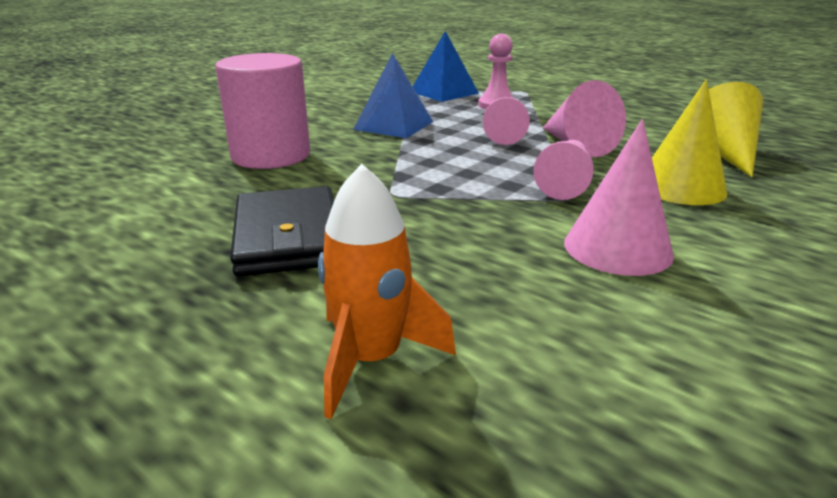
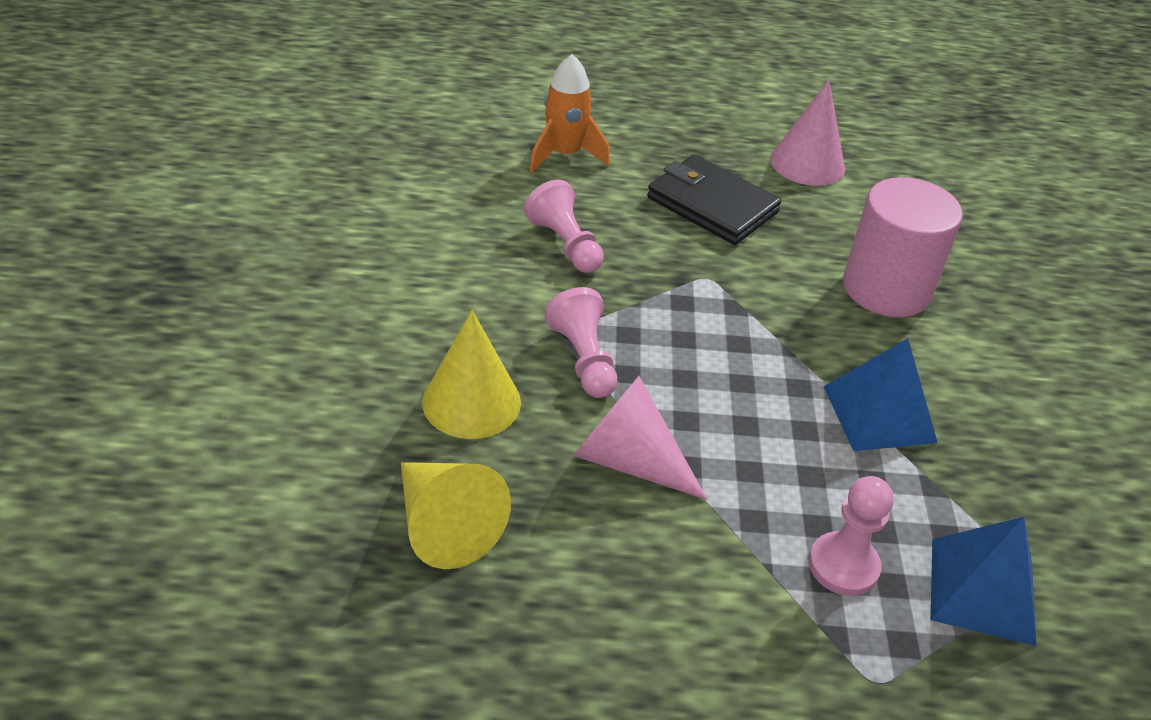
camera: 140 degrees right, 15 degrees up
(504, 134) = (735, 453): pink pawn -> pink pawn (565, 244)
(617, 248) = (490, 282): pink cone -> pink cone (807, 163)

